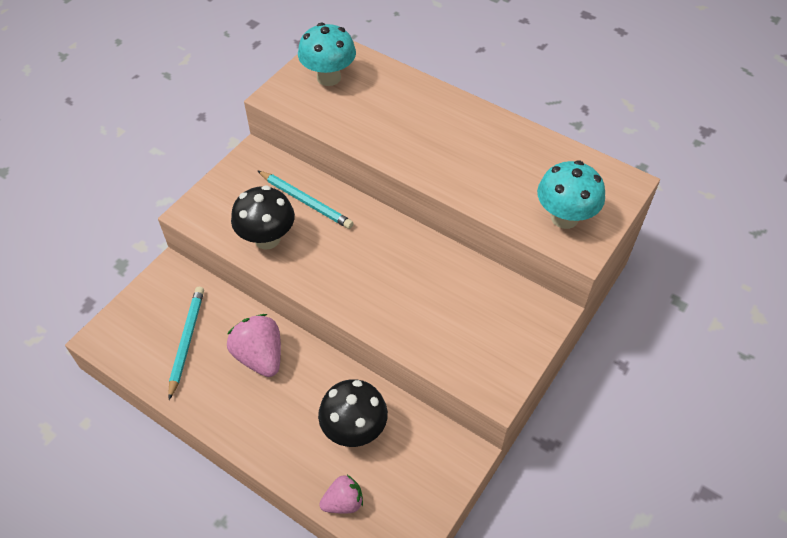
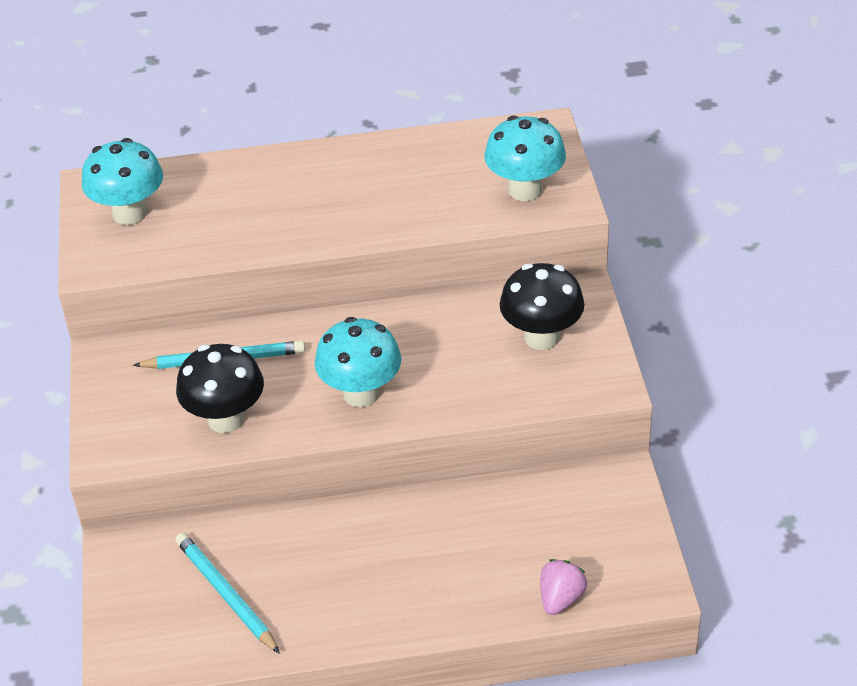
camera: 40 degrees left, 10 degrees down
(260, 356) = (325, 549): pink strawberry -> none
(350, 279) = (361, 393): none -> turquoise mushroom
(354, 430) = (499, 536): black mushroom -> black mushroom (541, 337)

